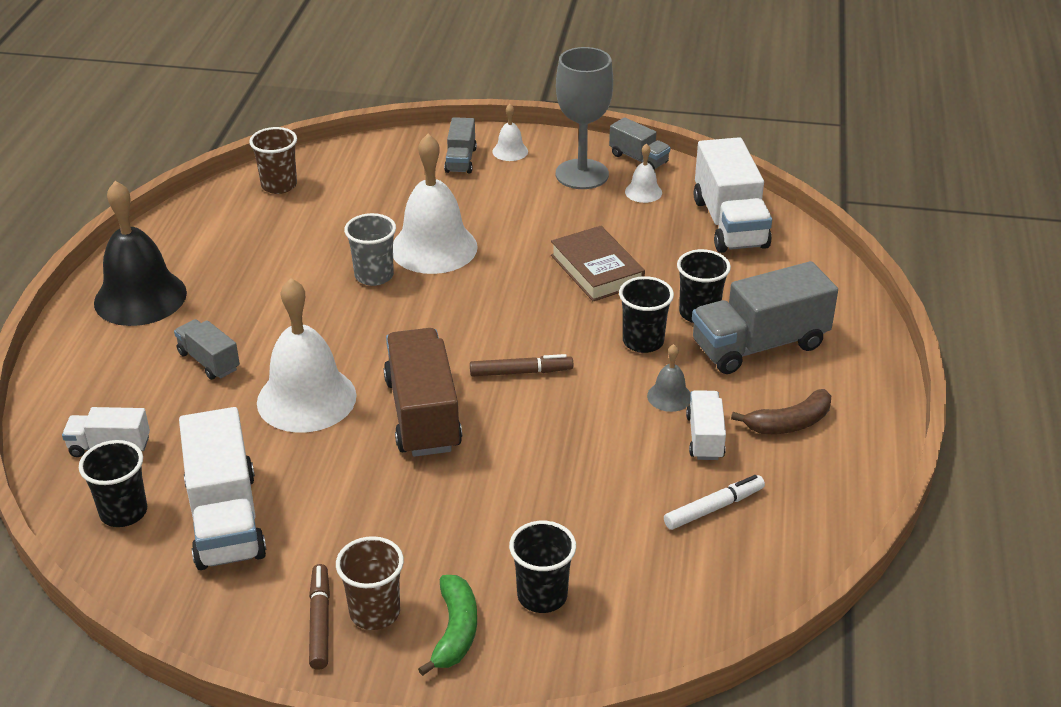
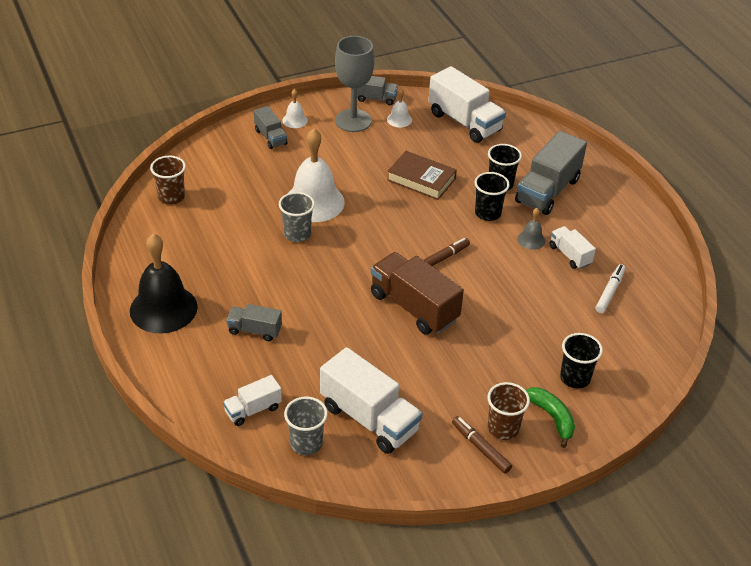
camera: 35 degrees left, 5 degrees up
(123, 512) = (306, 443): black cup -> grey cup
(306, 399) = (338, 327): white bell -> none
(789, 423) = (602, 229): brown banana -> none

